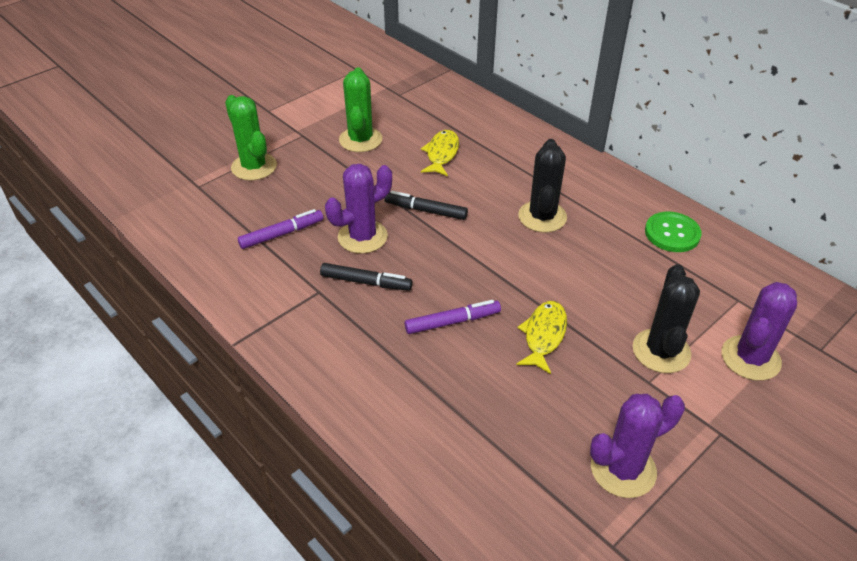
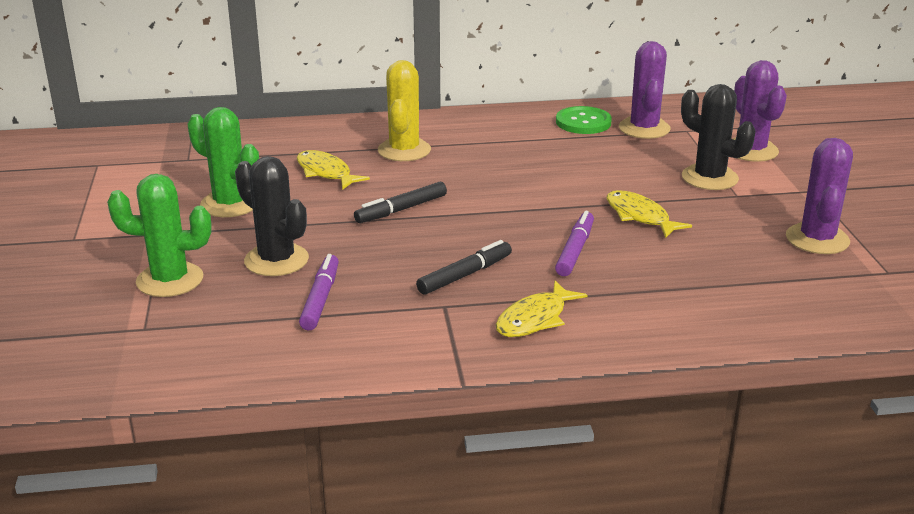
camera: 55 degrees left, 15 degrees down
(337, 343) = (535, 319): none -> yellow fish
(362, 237) = (393, 255): purple cactus -> purple cactus (644, 128)
(512, 169) = (404, 150): none -> yellow cactus
(542, 217) = (489, 162): black cactus -> black cactus (276, 260)

